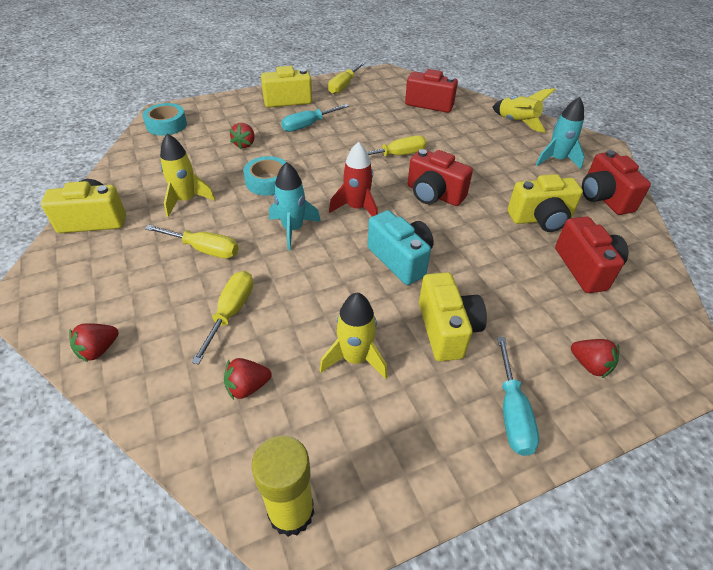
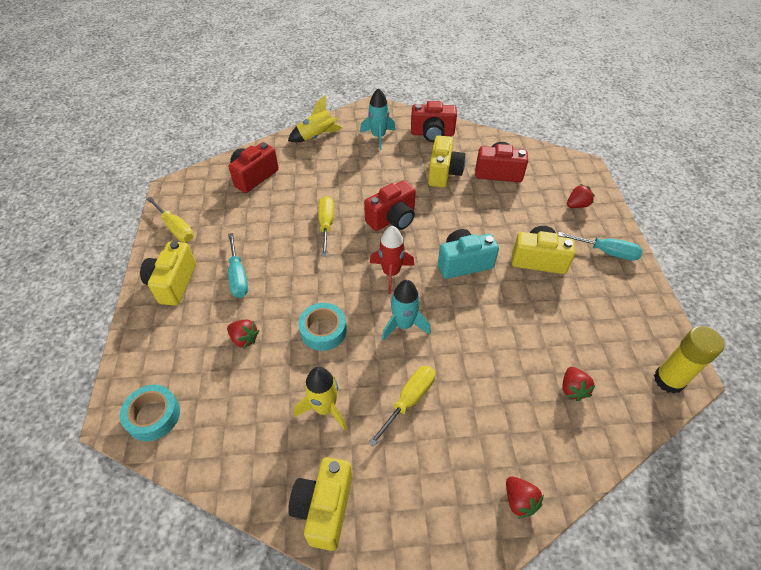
camera: 70 degrees left, 5 degrees up
(231, 313) = (496, 389): yellow screwdriver -> none
(355, 358) = (556, 317): yellow rocket -> none

